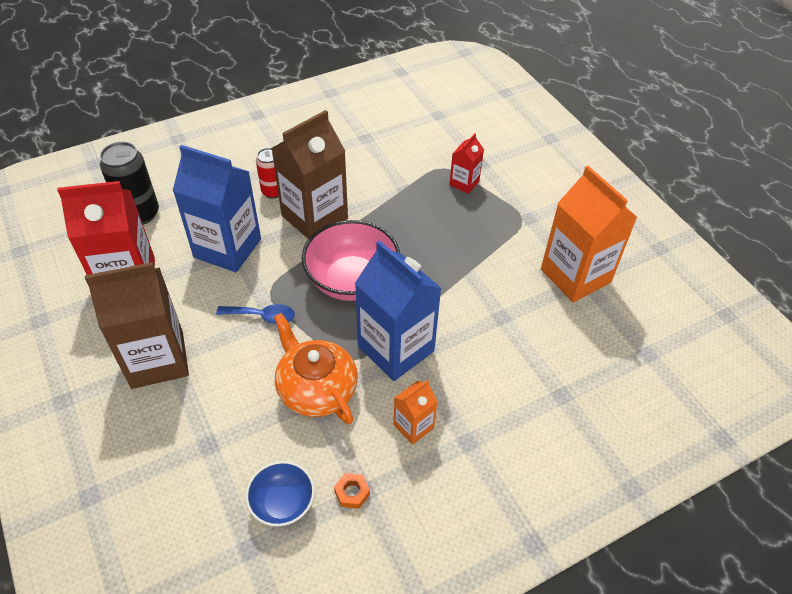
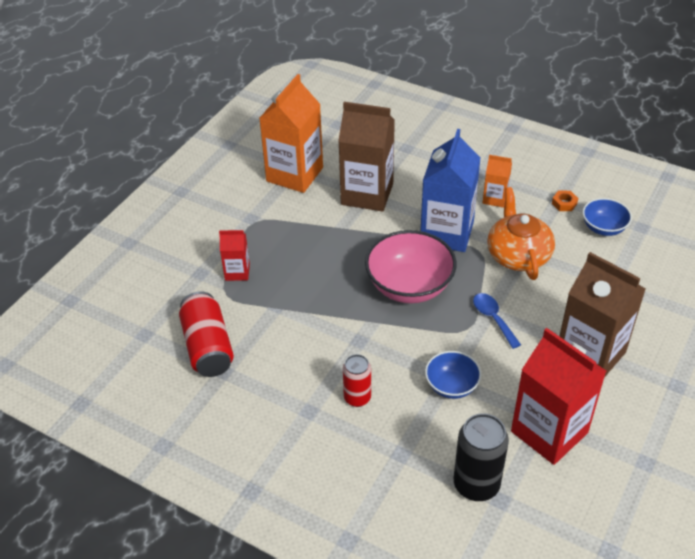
camera: 120 degrees left, 5 degrees down
(227, 248) = (451, 386): blue carton -> blue bowl
(314, 217) = (363, 348): brown carton -> brown carton (367, 194)
(316, 389) = (518, 255): orange teapot -> orange teapot turned 150 degrees clockwise
(396, 139) = (208, 347): none -> red can

